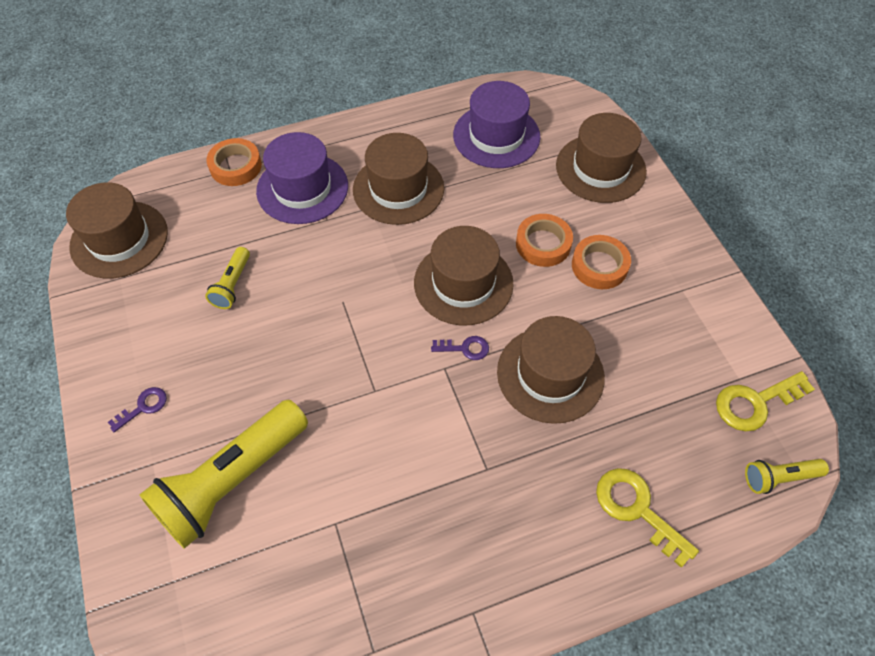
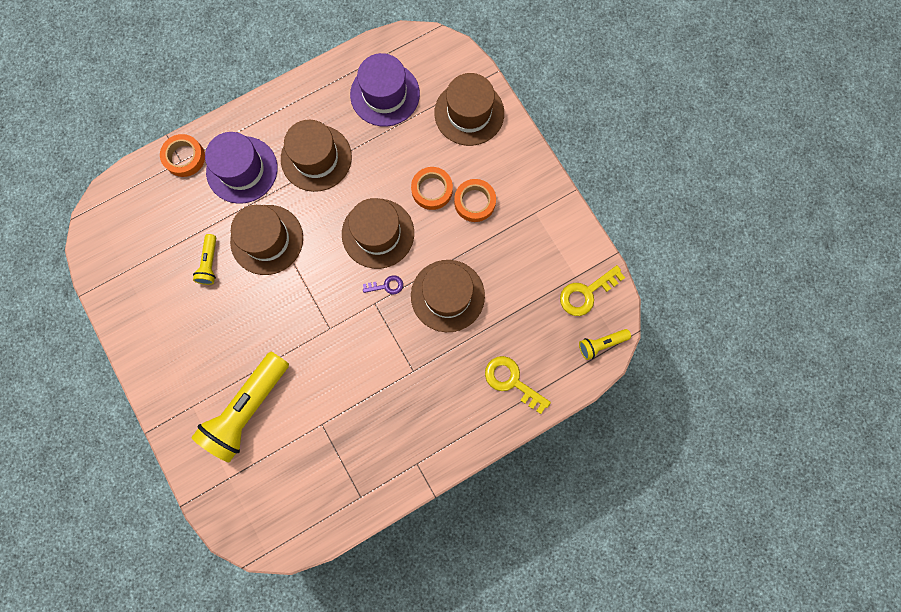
camera: 10 degrees left, 20 degrees up
(119, 239) = (114, 239): brown hat -> brown hat (267, 239)
(143, 407) = (174, 368): purple key -> none

